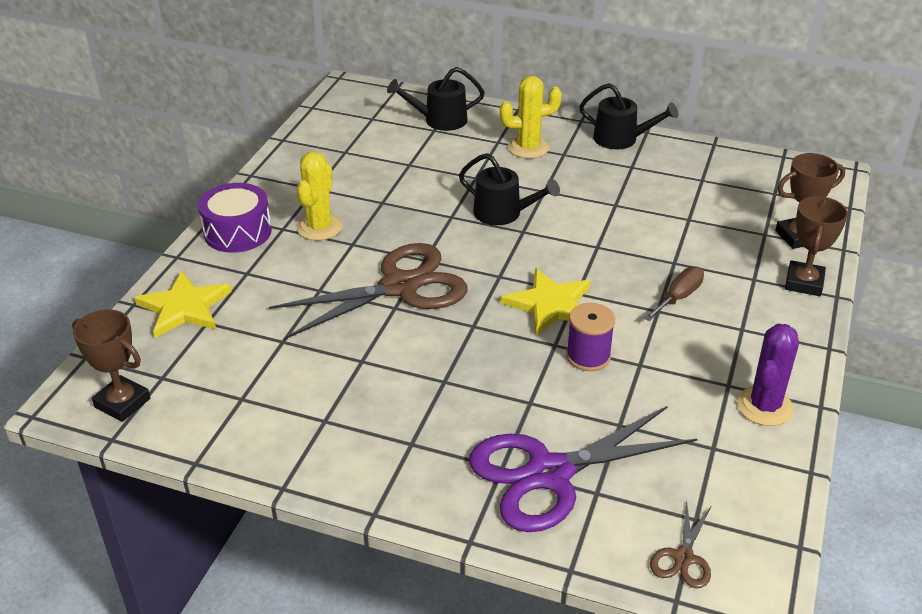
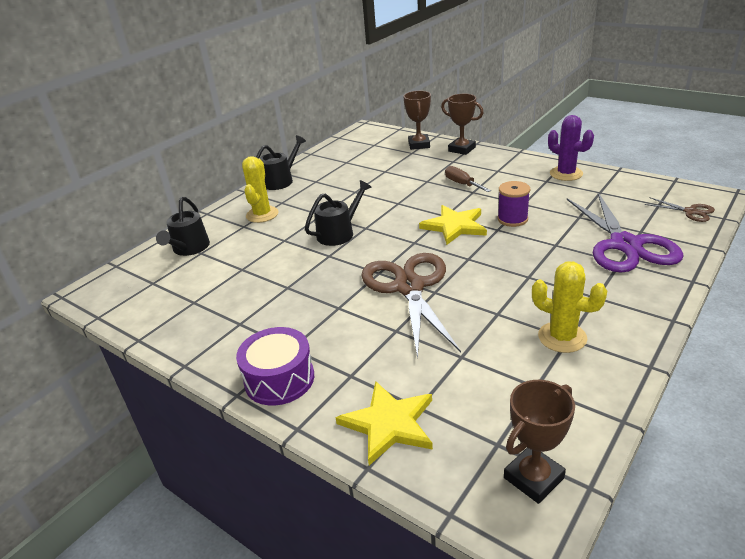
camera: 70 degrees left, 5 degrees down
(319, 227) = (303, 324): yellow cactus -> yellow cactus (562, 337)

